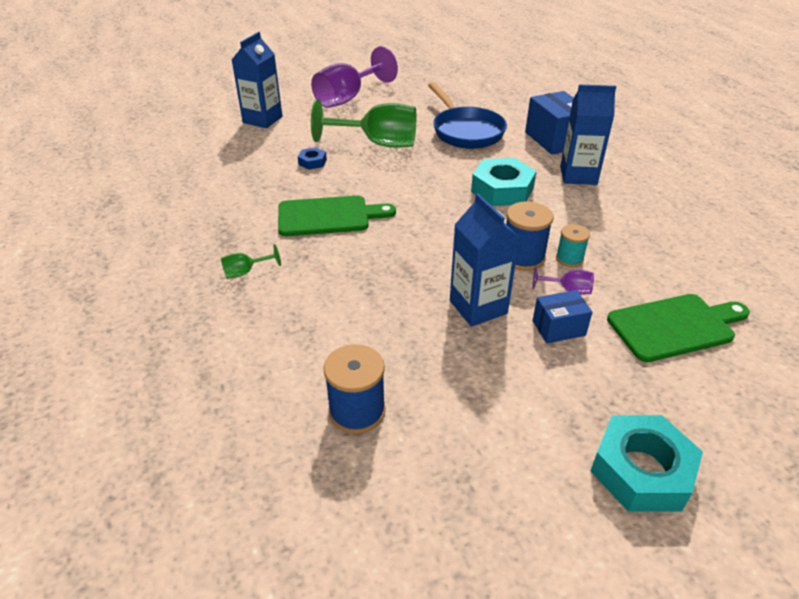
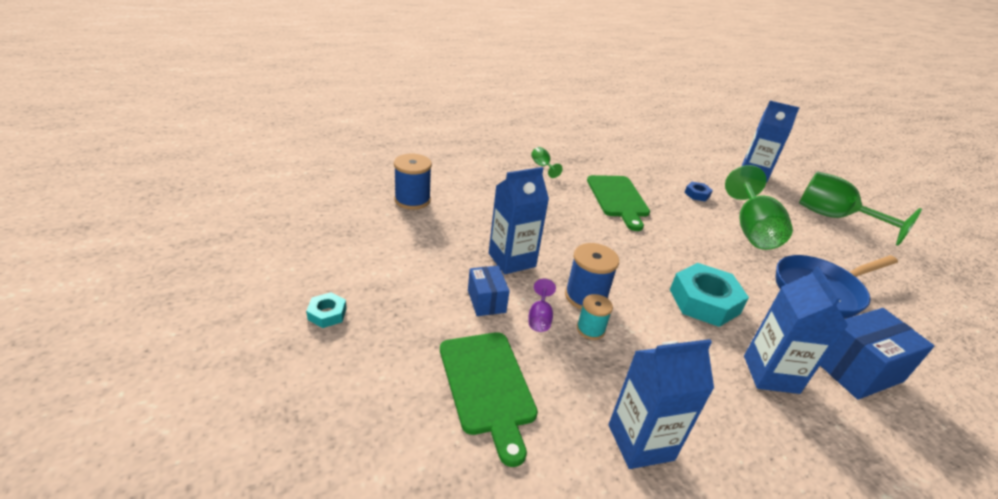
camera: 85 degrees right, 5 degrees down
(348, 98) = (834, 218): purple goblet -> green goblet
(641, 470) = (327, 314): turquoise nut -> turquoise nut, size x0.48
(682, 246) = (640, 442): none -> blue carton

